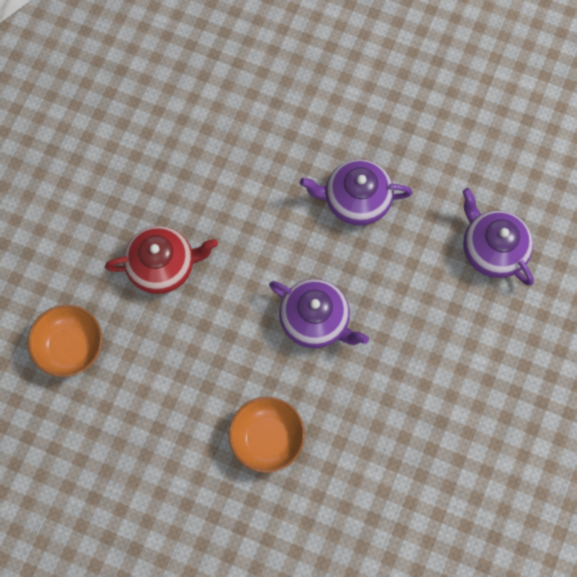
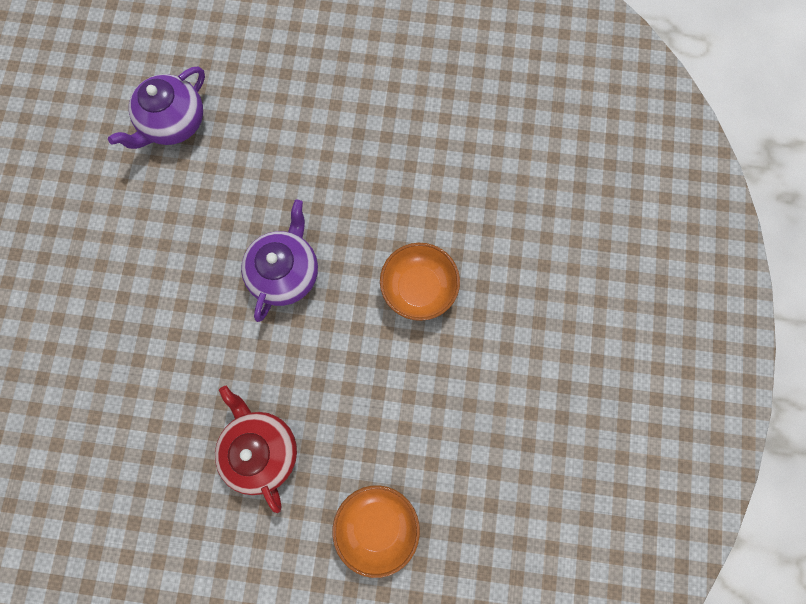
camera: 105 degrees left, 5 degrees up
(356, 200) = (144, 264): purple teapot -> none

